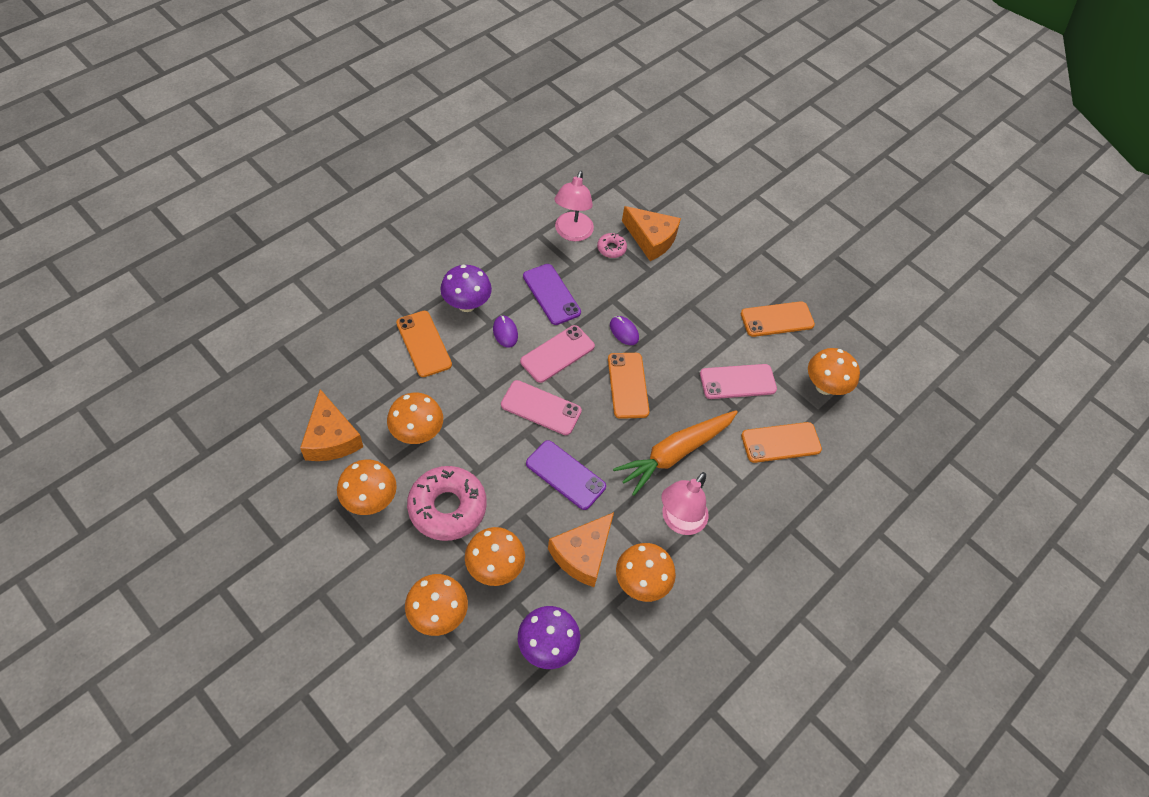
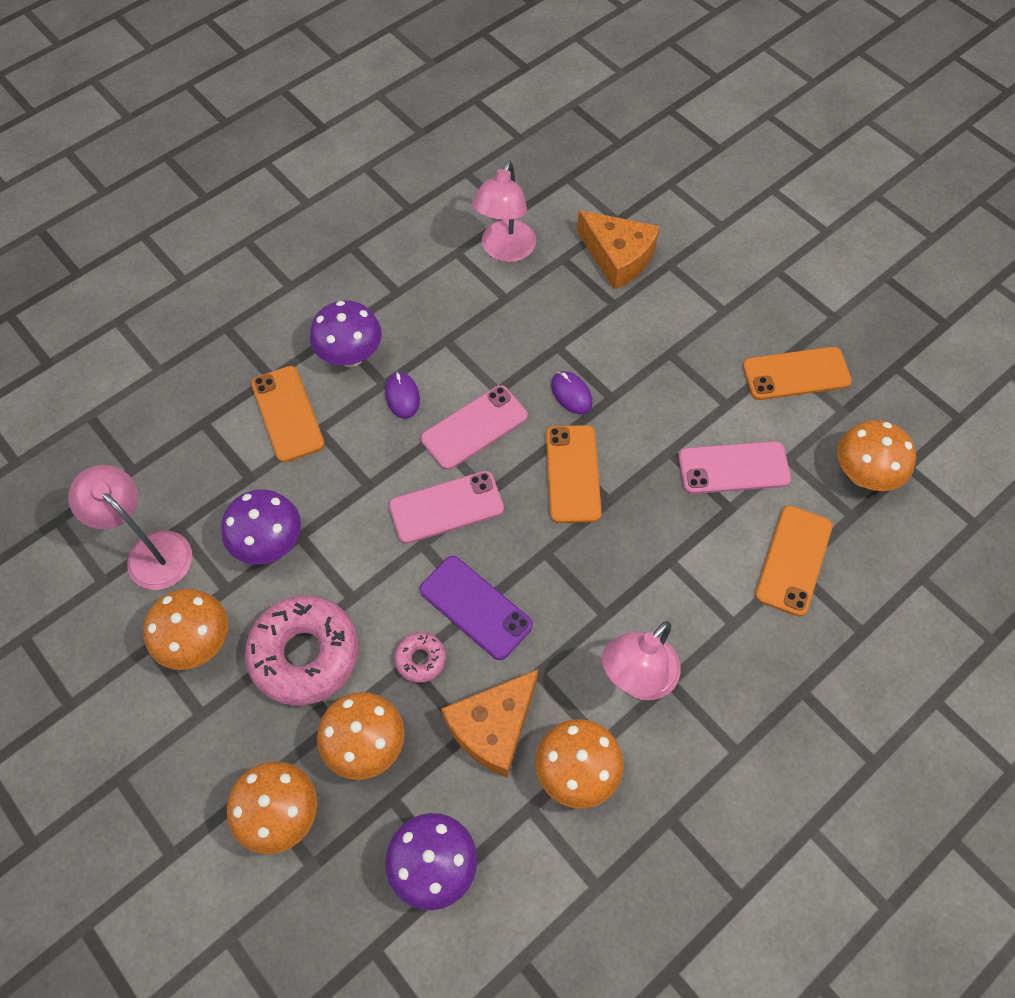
camera: 10 degrees right, 5 degrees up
(331, 438) = (151, 551): orange cheese -> pink lamp
(417, 433) = (270, 544): orange mushroom -> purple mushroom
(541, 408) = (446, 507): pink phone -> pink phone turned 45 degrees counterclockwise
(551, 294) = (471, 340): purple phone -> none
(611, 248) = (560, 272): pink donut -> pink donut (420, 659)
(675, 453) = (636, 576): orange carrot -> none
(781, 442) = (793, 560): orange phone -> orange phone turned 60 degrees counterclockwise

